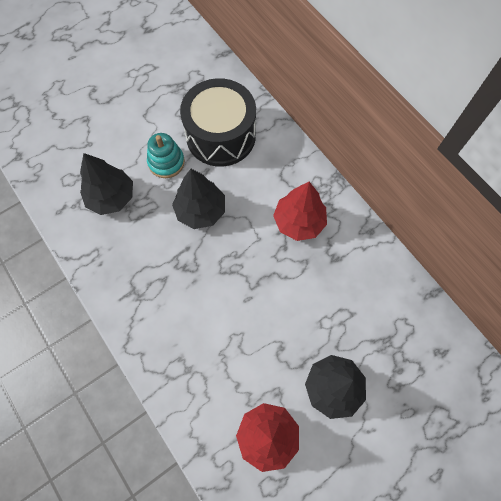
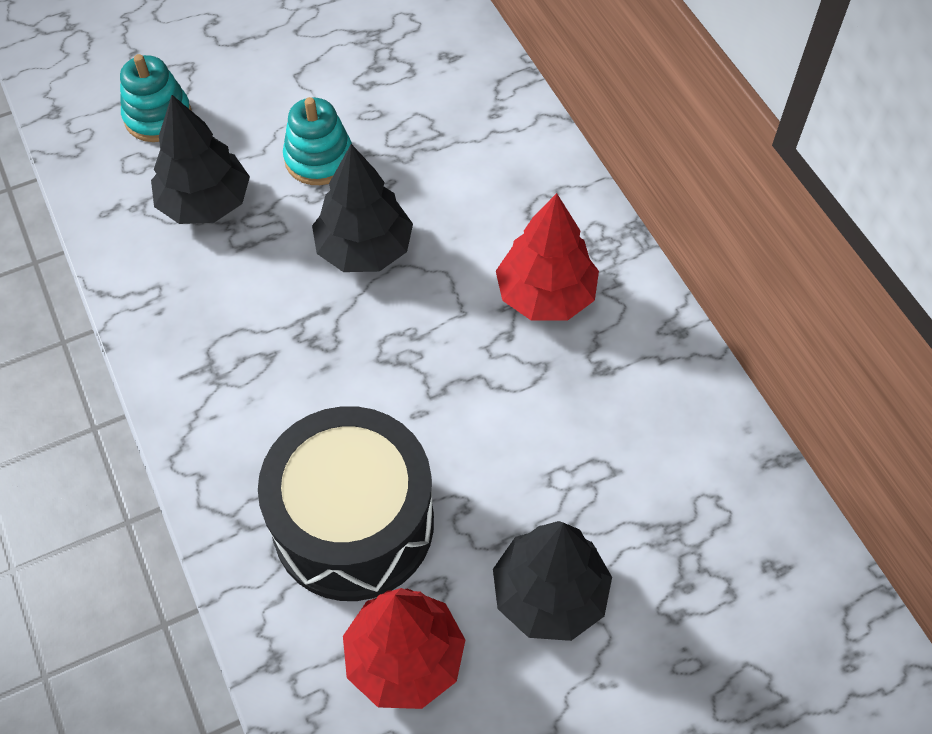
camera: 10 degrees right, 10 degrees down
(75, 151) = (158, 117): none -> turquoise stacking toy
(221, 136) = (430, 128): black drum -> black drum (353, 523)

